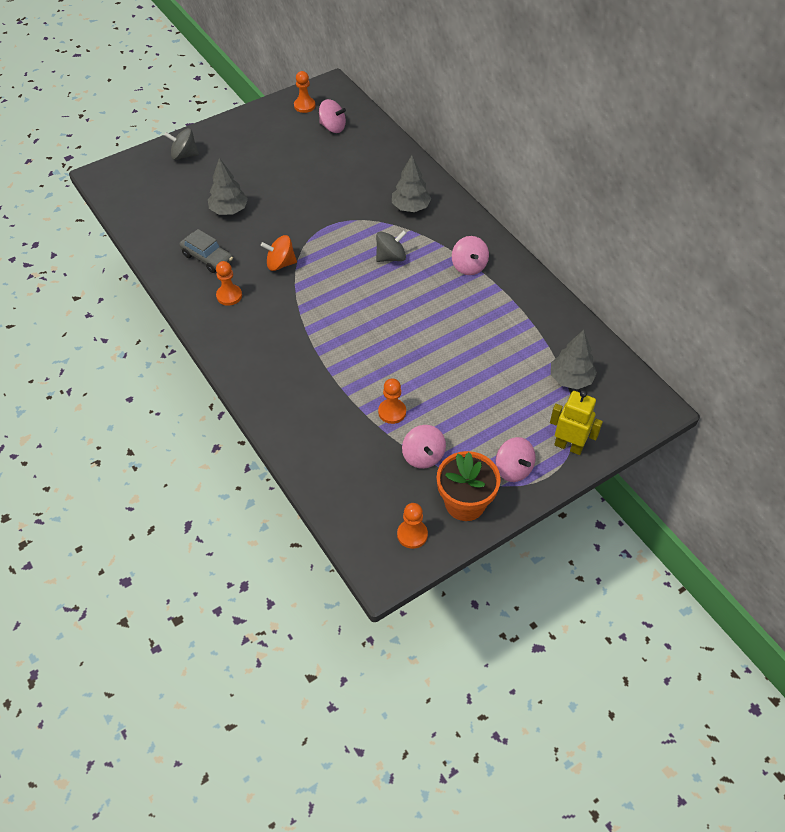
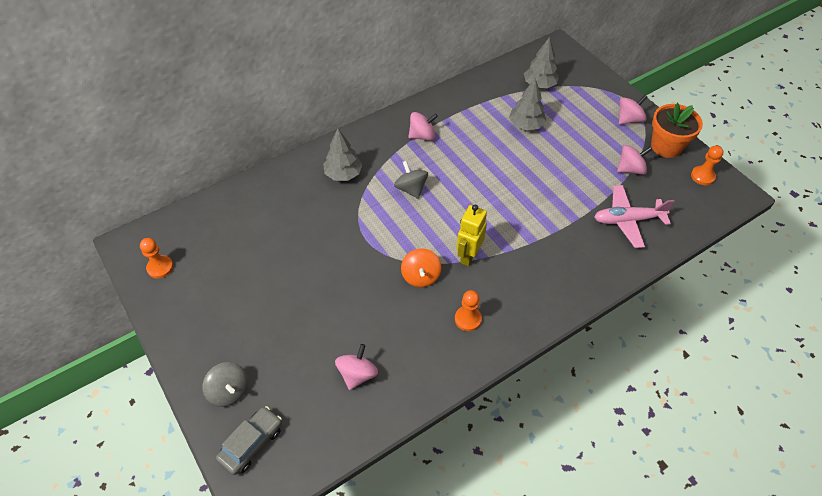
camera: 90 degrees left, 0 degrees up
(184, 155) = (229, 391): grey spinning top -> grey spinning top turned 45 degrees counterclockwise
(207, 258) = (412, 345): grey car -> grey car (251, 443)
(229, 210) = (336, 331): grey tree -> grey tree (526, 125)
(333, 127) = (206, 239): pink spinning top -> pink spinning top (357, 374)
(342, 440) = (627, 220): none -> pink plane
(392, 412) = (591, 188): orange pawn -> none
(568, 446) = (601, 90): yellow robot -> yellow robot (468, 256)

